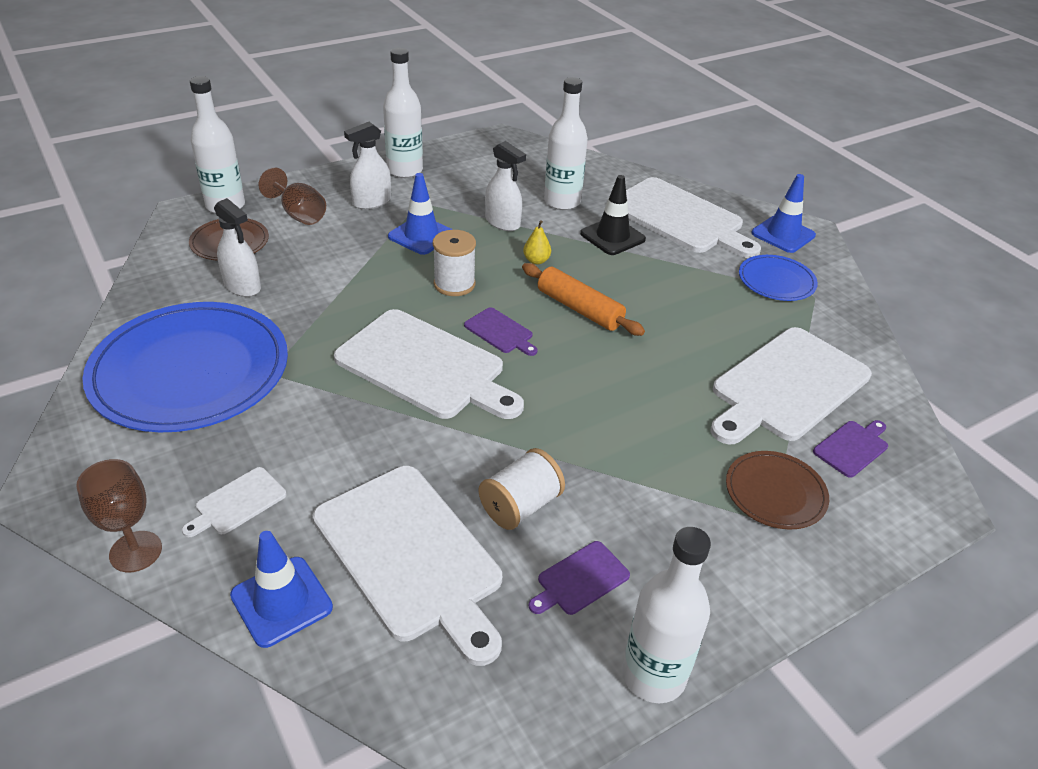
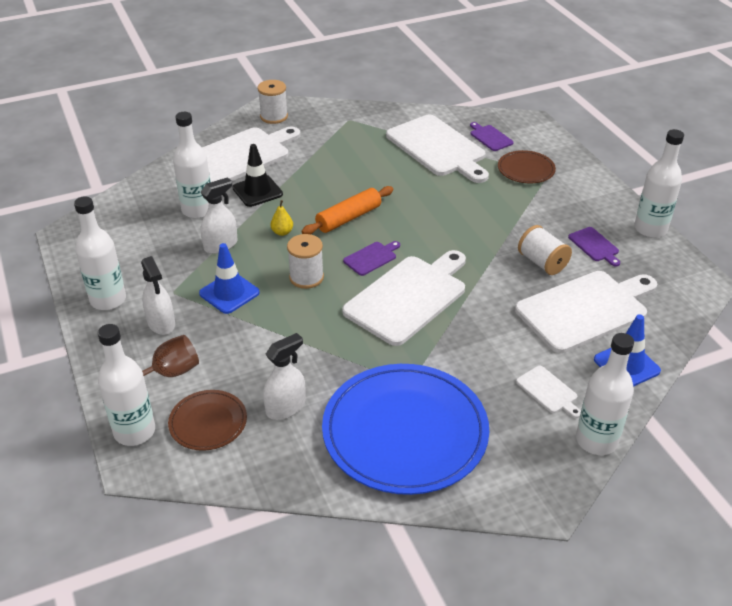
camera: 80 degrees left, 0 degrees up
(135, 551) = (596, 440): brown goblet -> white bottle
(776, 281) = (329, 130): blue plate -> none
(783, 234) = (274, 116): blue traffic cone -> white spool

